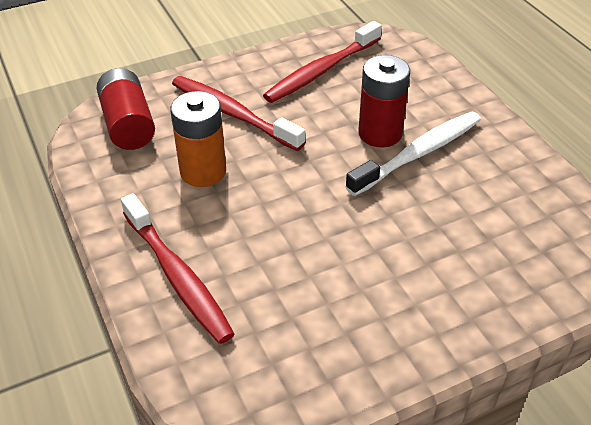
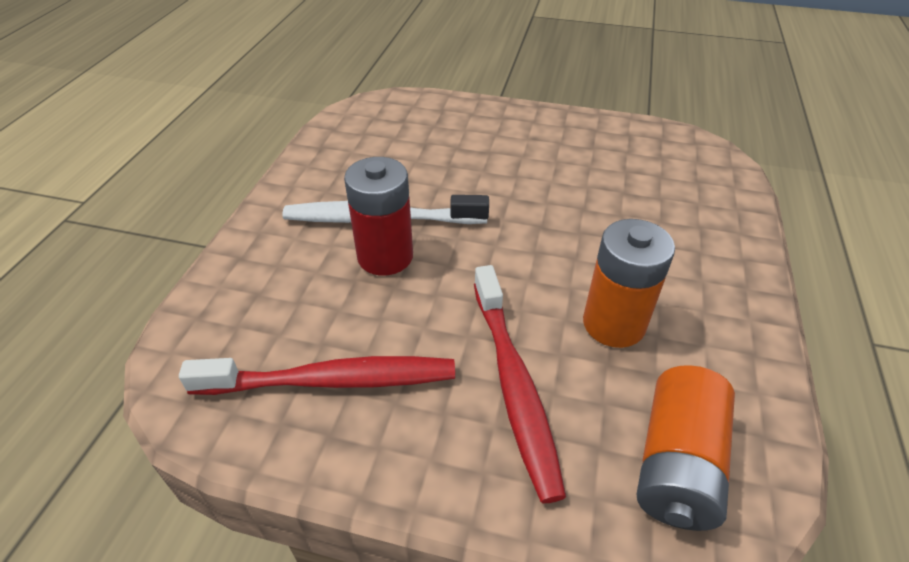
camera: 140 degrees left, 0 degrees up
(128, 124) = (677, 464): red battery -> orange battery
(177, 276) = (704, 238): red toothbrush -> none

